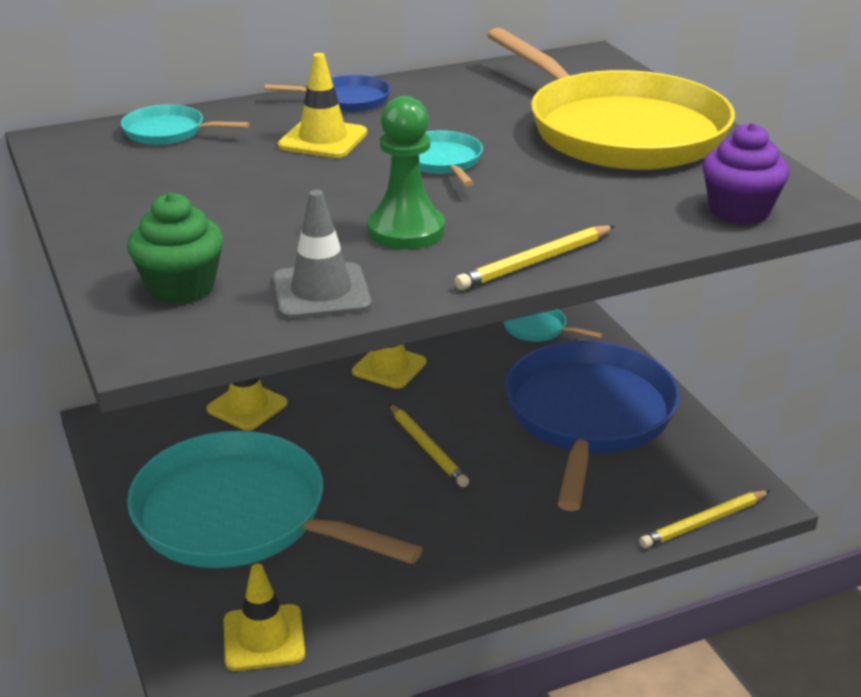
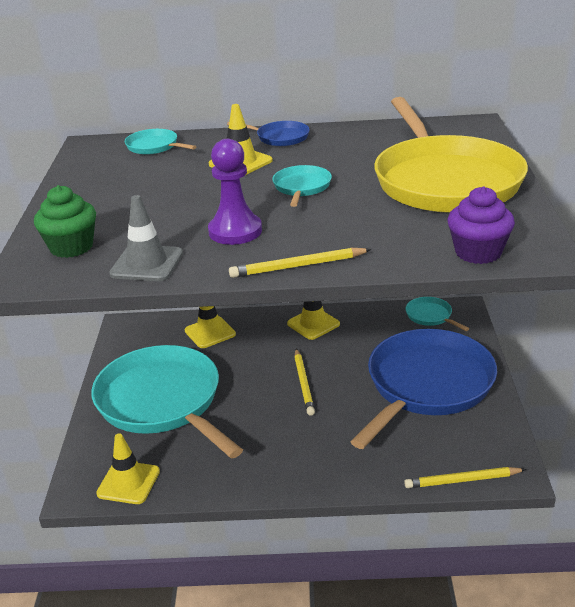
camera: 25 degrees right, 0 degrees up
(406, 230) = (235, 231): green pawn -> purple pawn

